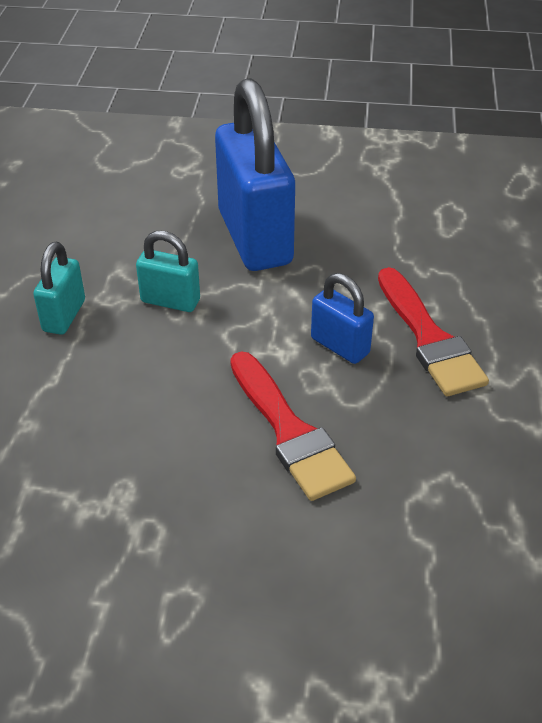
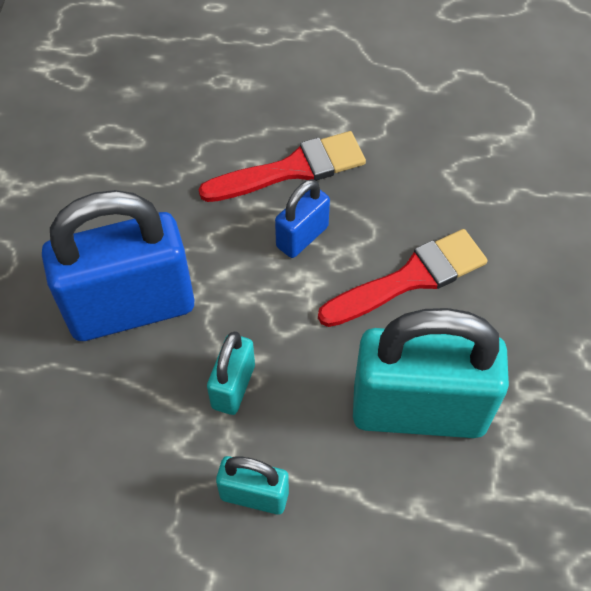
camera: 90 degrees left, 15 degrees up
(129, 430) = (418, 410): none -> turquoise padlock

